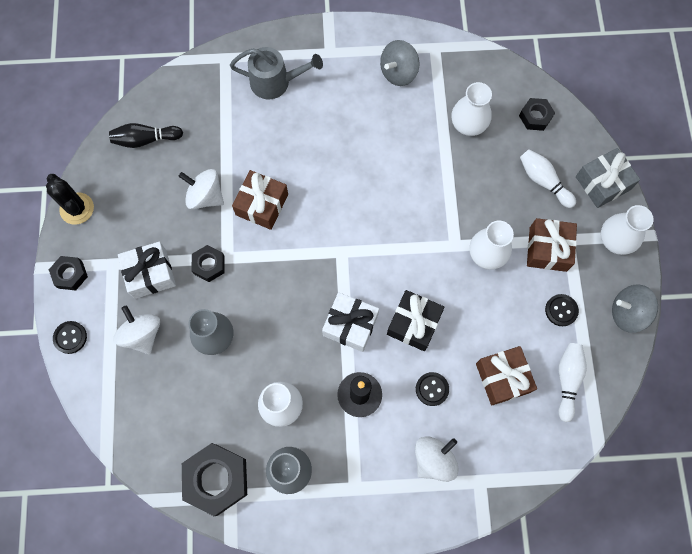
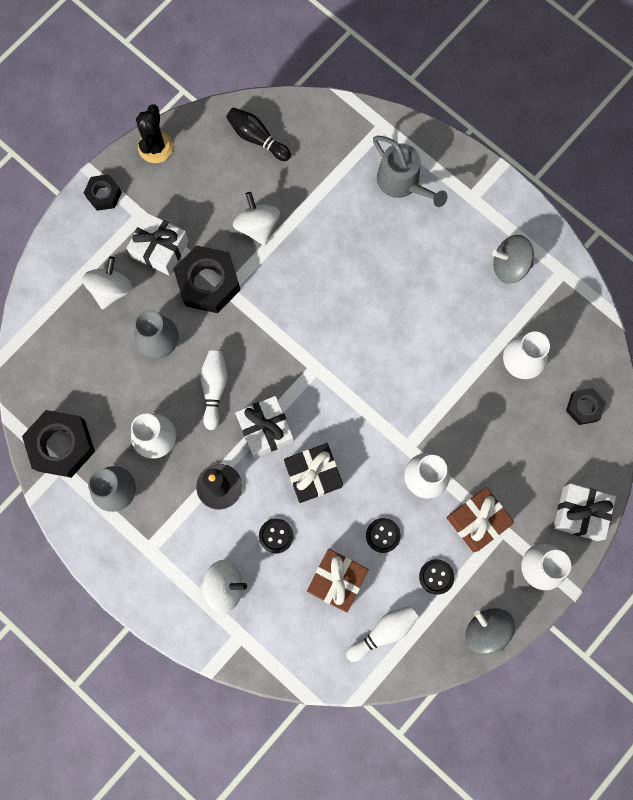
camera: 45 degrees right, 5 degrees up
(70, 337) = (60, 243): black button -> black button (383, 535)
(209, 265) = (208, 283): black nut -> black nut, size x1.81
(262, 205) = (293, 273): brown gift -> none
(543, 181) = (533, 465): white bowling pin -> white bowling pin (214, 389)
(602, 183) = (580, 513): grey gift -> white gift

